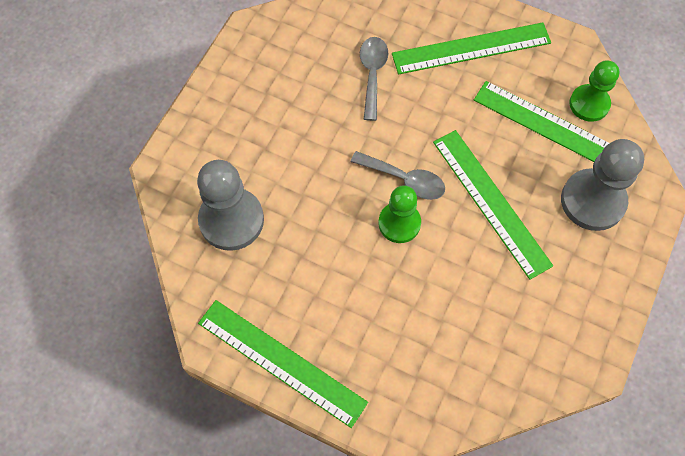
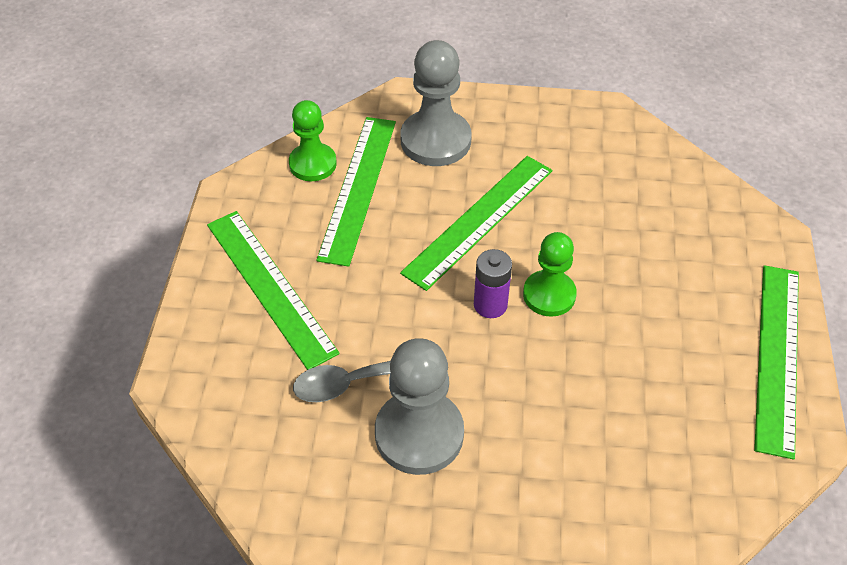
camera: 110 degrees left, 15 degrees down
(231, 220) = (643, 475): grey pawn -> grey pawn (419, 434)
(405, 180) = (490, 305): grey spoon -> purple battery

